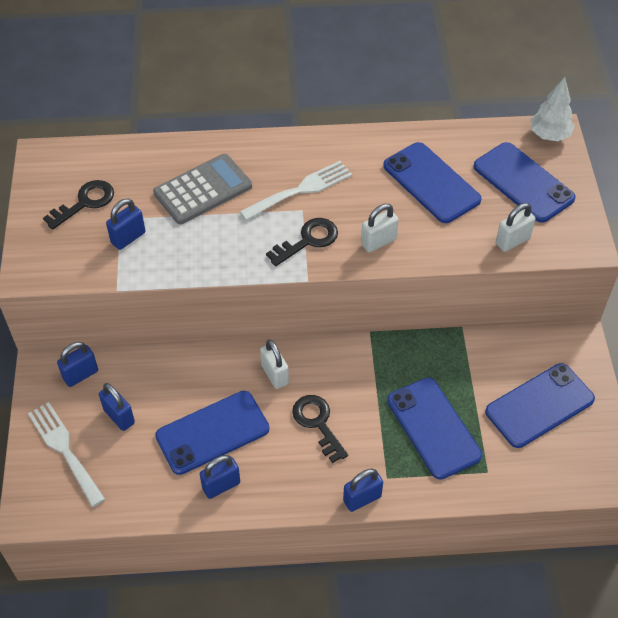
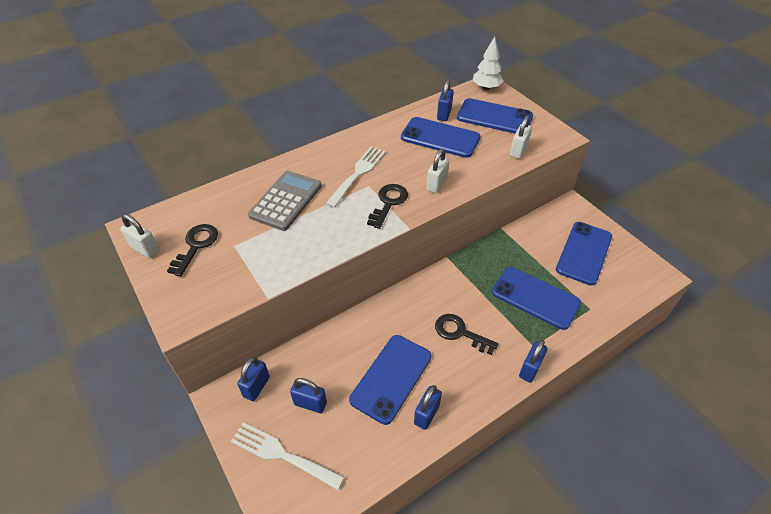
camera: 30 degrees left, 5 degrees down
(128, 238) = (250, 256): blue padlock -> blue padlock (444, 114)
(275, 374) = (405, 314): white padlock -> white padlock (145, 249)

